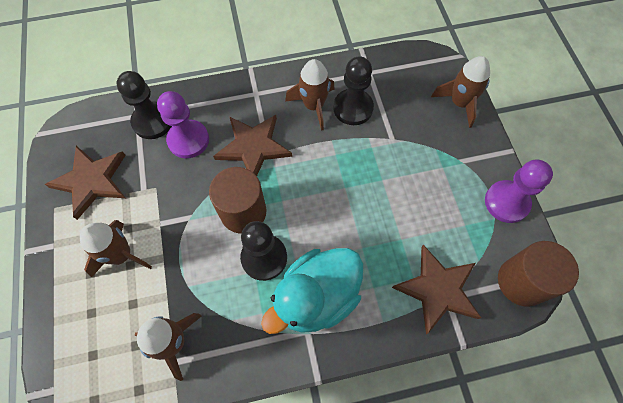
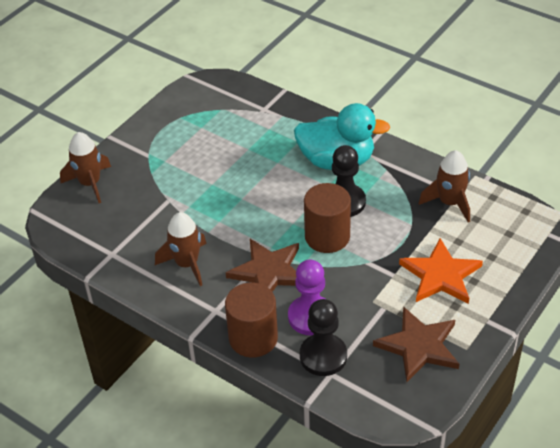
camera: 130 degrees left, 20 degrees down
(121, 255) = (440, 275): brown rocket -> orange star
(353, 108) = (162, 239): black pawn -> none
(438, 289) = (263, 115): brown star -> none
(506, 202) = (160, 118): purple pawn -> none
(521, 282) = (214, 86): brown cylinder -> brown cylinder (253, 338)

